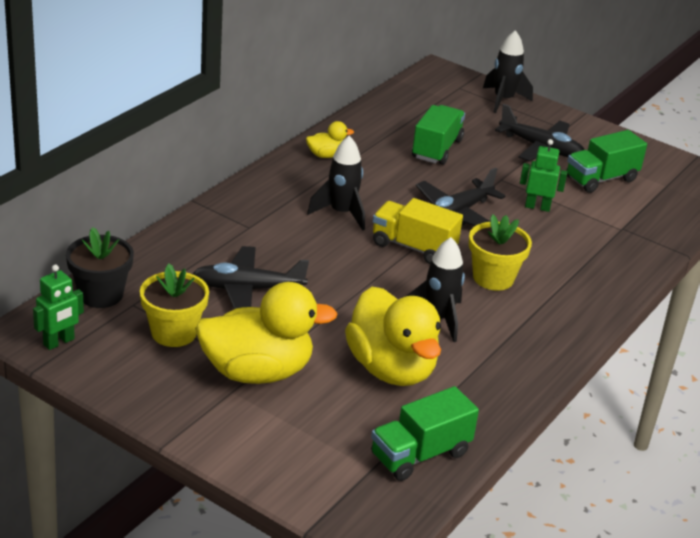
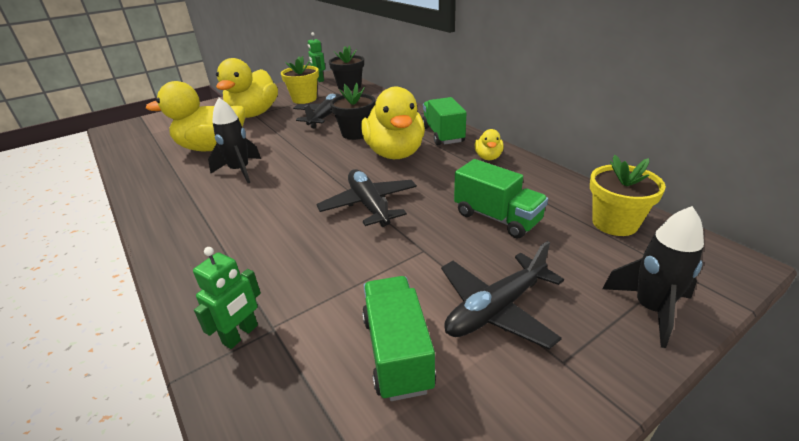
camera: 115 degrees right, 0 degrees up
(296, 251) = (356, 133): none -> black flower pot
(341, 213) = (395, 153): black rocket -> yellow duck
(413, 247) = (331, 175): yellow truck -> none
(420, 454) = (140, 146): green truck -> green truck (443, 135)
(493, 278) = (263, 205): yellow flower pot -> yellow flower pot (614, 223)
(537, 207) = (356, 263): green robot -> green robot (241, 335)

